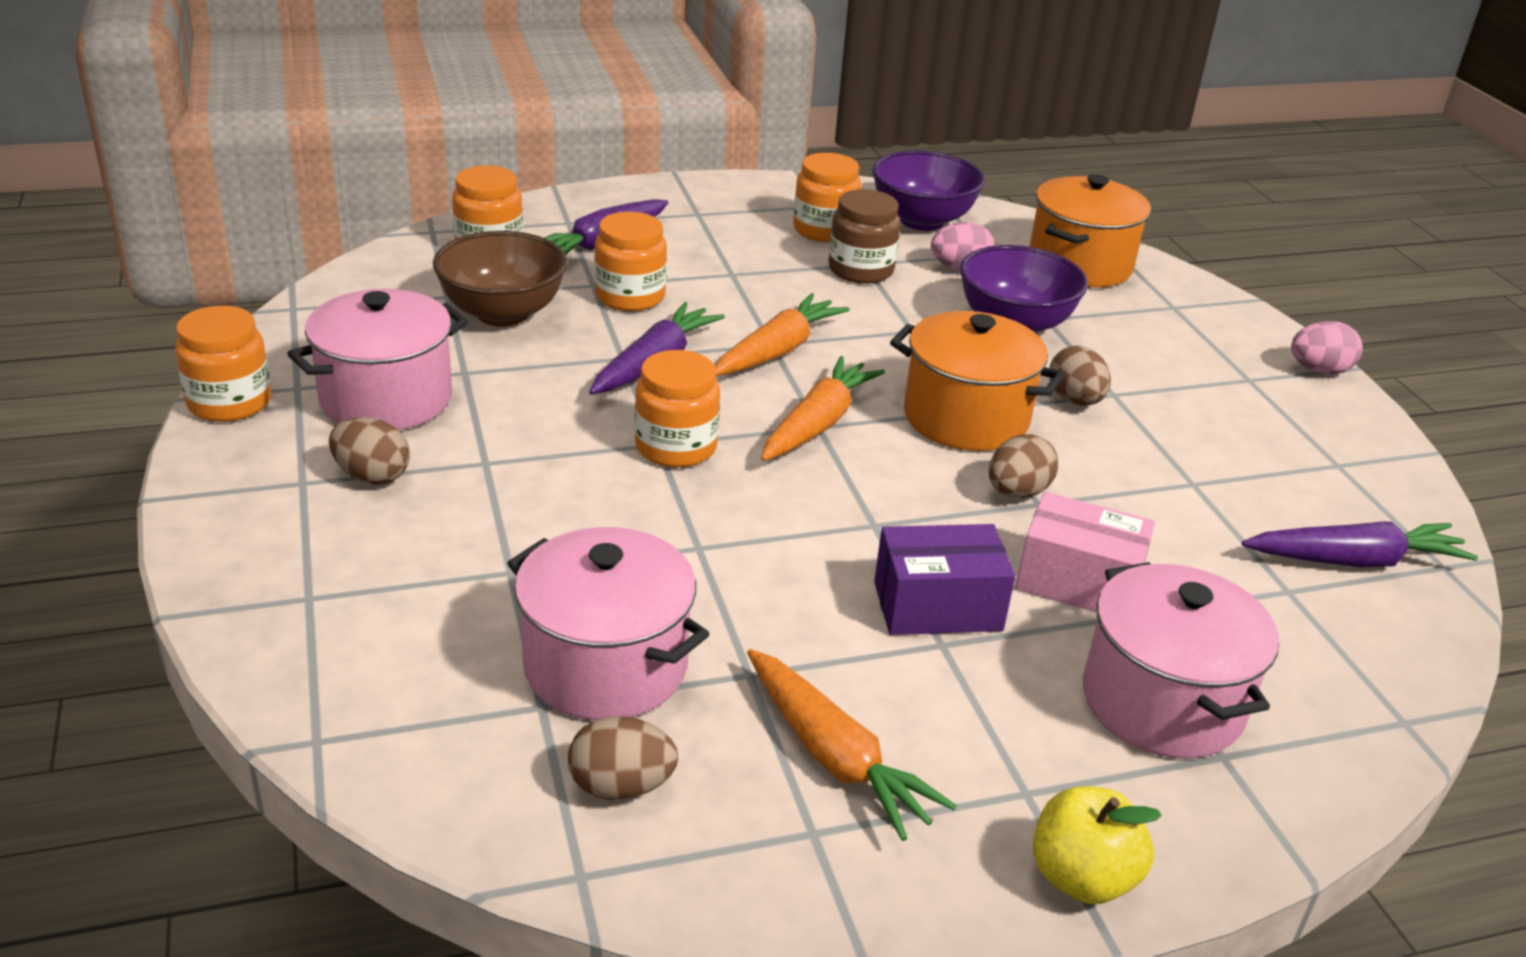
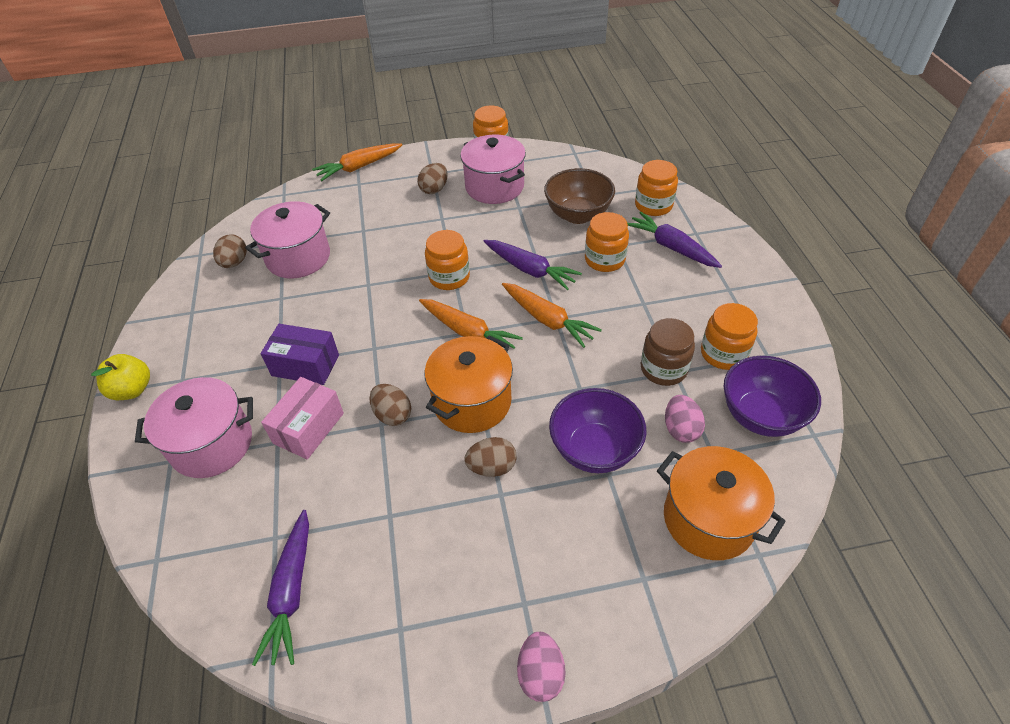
camera: 100 degrees right, 15 degrees up
(835, 757) = (225, 321): orange carrot -> orange carrot (359, 167)
(937, 606) = (305, 365): purple box -> purple box turned 75 degrees counterclockwise

